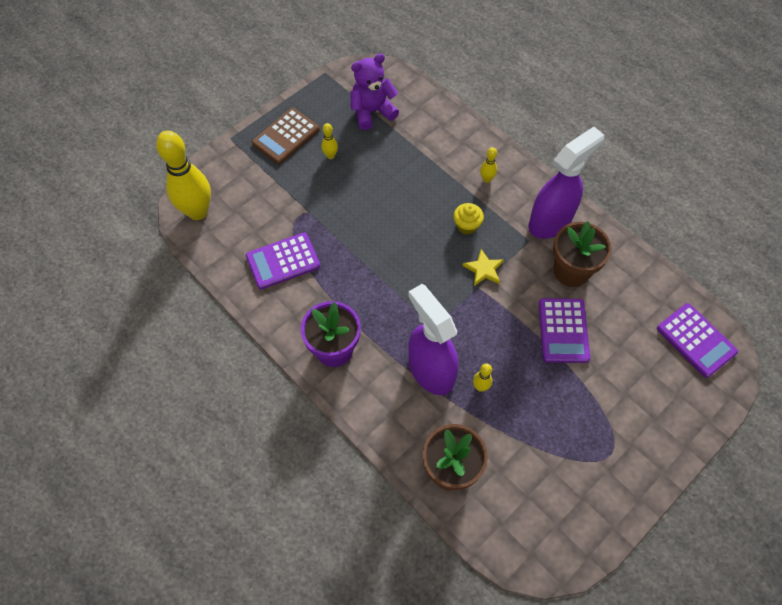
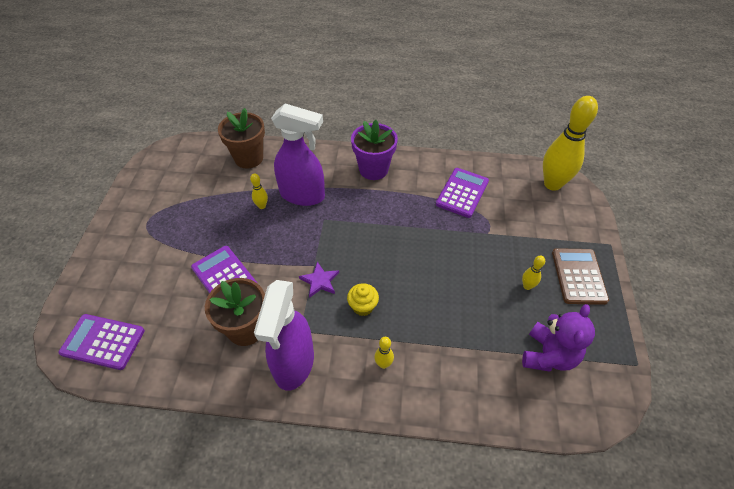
camera: 140 degrees right, 10 degrees down
(484, 269) = (320, 281): yellow star -> purple star

